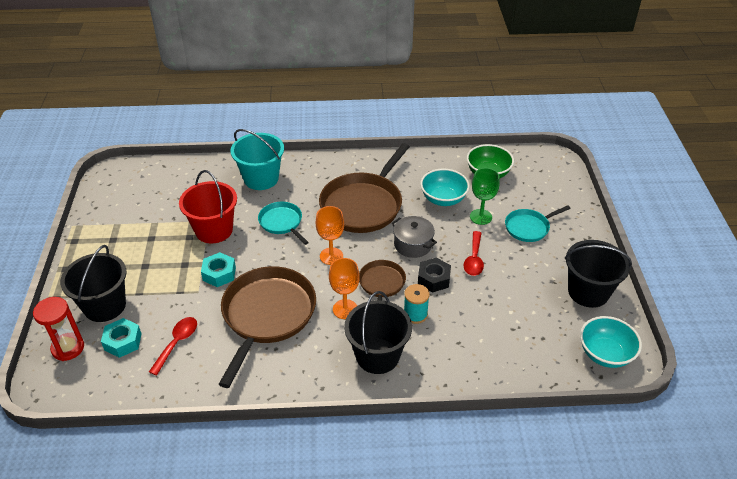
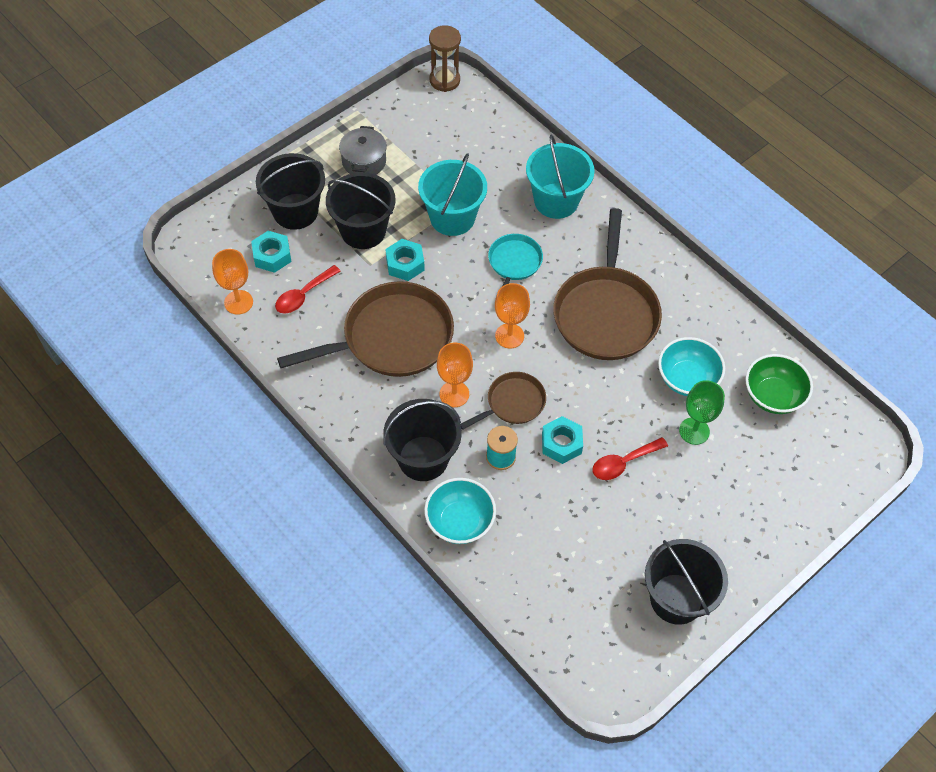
camera: 50 degrees right, 15 degrees up
(68, 348) = (234, 224): red hourglass -> none
(110, 173) = (444, 80): none -> brown hourglass
(136, 386) = (238, 302): none -> orange goblet
(167, 279) = (363, 231): none -> black bucket
(177, 343) = (303, 295): red spoon -> red spoon turned 150 degrees clockwise
(214, 230) = (452, 217): red bucket -> turquoise bucket
(363, 205) = (606, 313): brown pan -> brown pan turned 75 degrees counterclockwise
(413, 244) = (592, 394): grey pot -> grey pot (364, 161)
(433, 279) = (561, 443): black nut -> turquoise nut
(529, 227) = (722, 487): turquoise pan -> none
(605, 354) = (600, 659): turquoise bowl -> turquoise bowl (460, 522)

